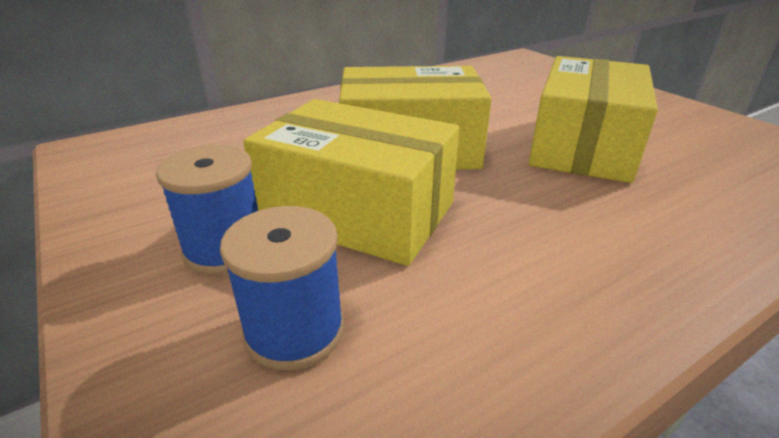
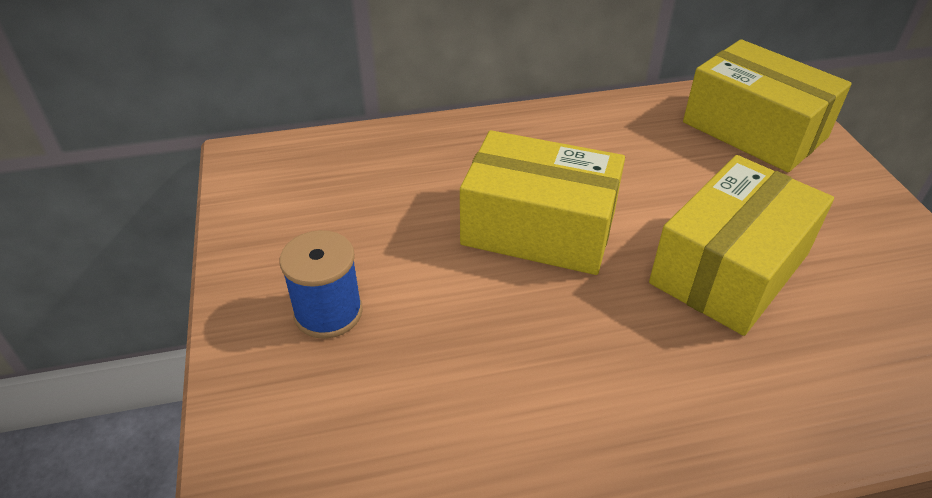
camera: 20 degrees right, 10 degrees up
(294, 331) = (354, 408): blue spool -> none
(358, 212) = (451, 300): yellow box -> yellow box (754, 130)

